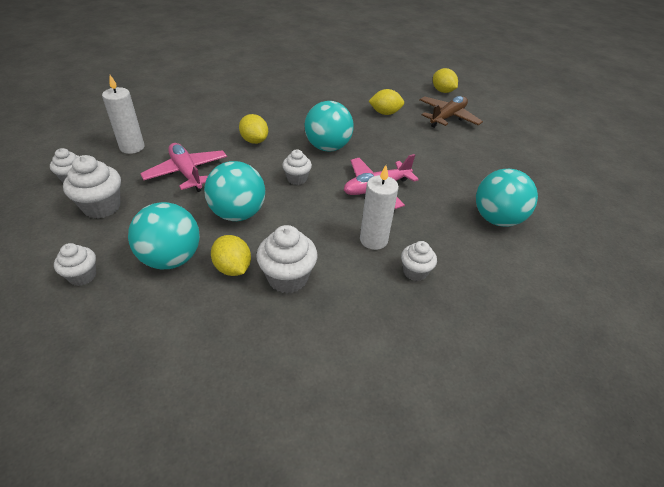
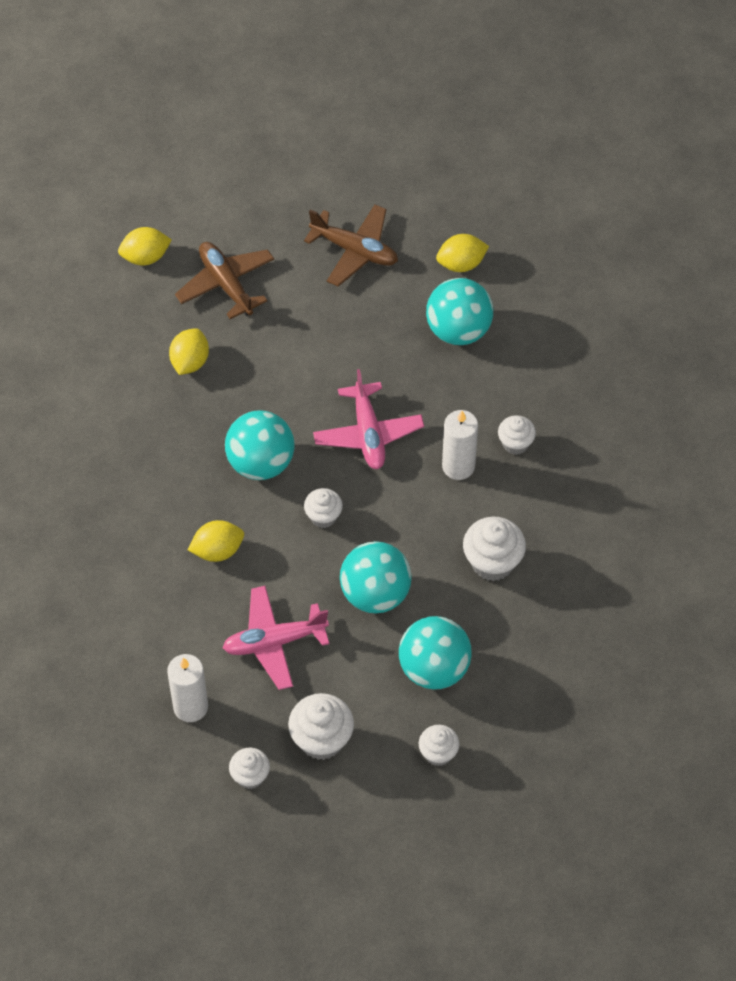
camera: 70 degrees left, 15 degrees up
(233, 268) = (464, 611): yellow lemon -> yellow lemon (461, 264)
(517, 160) = (354, 250): none -> brown plane

